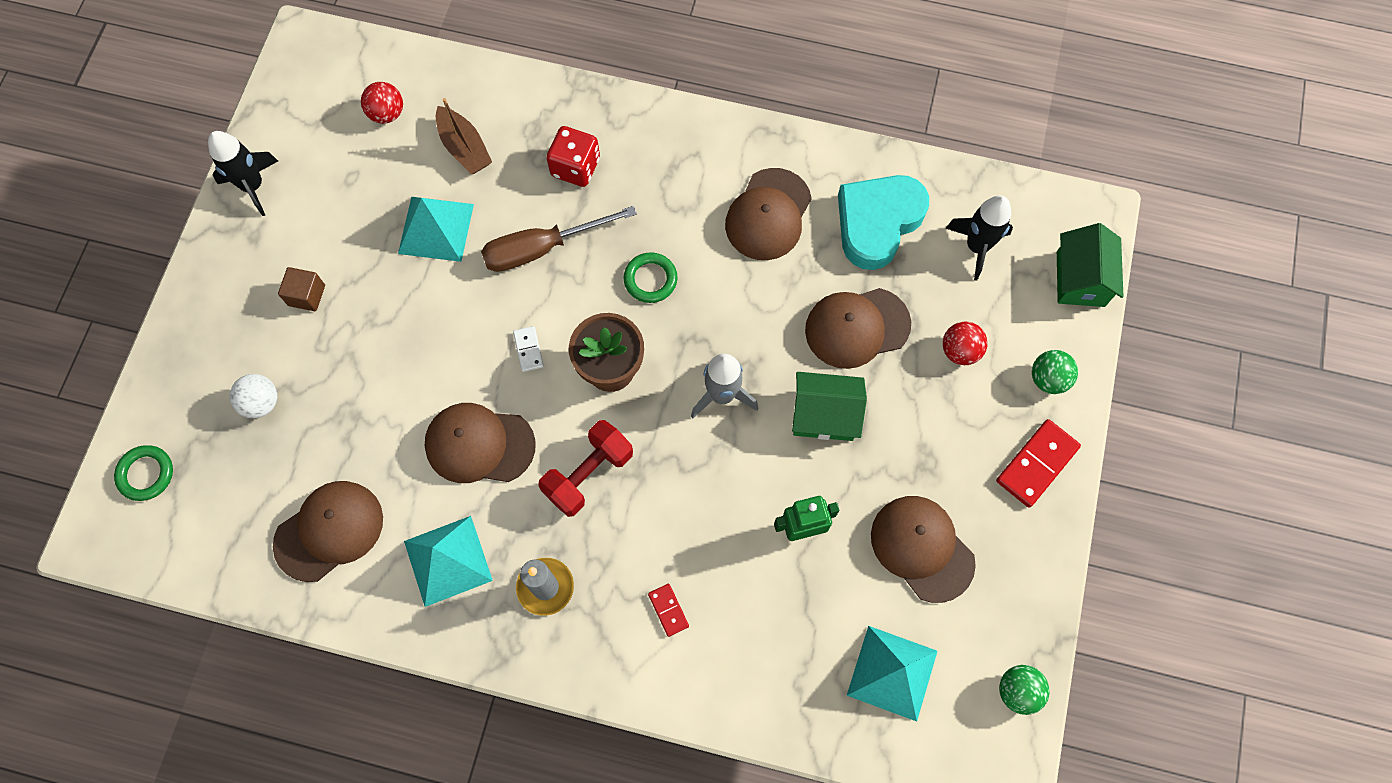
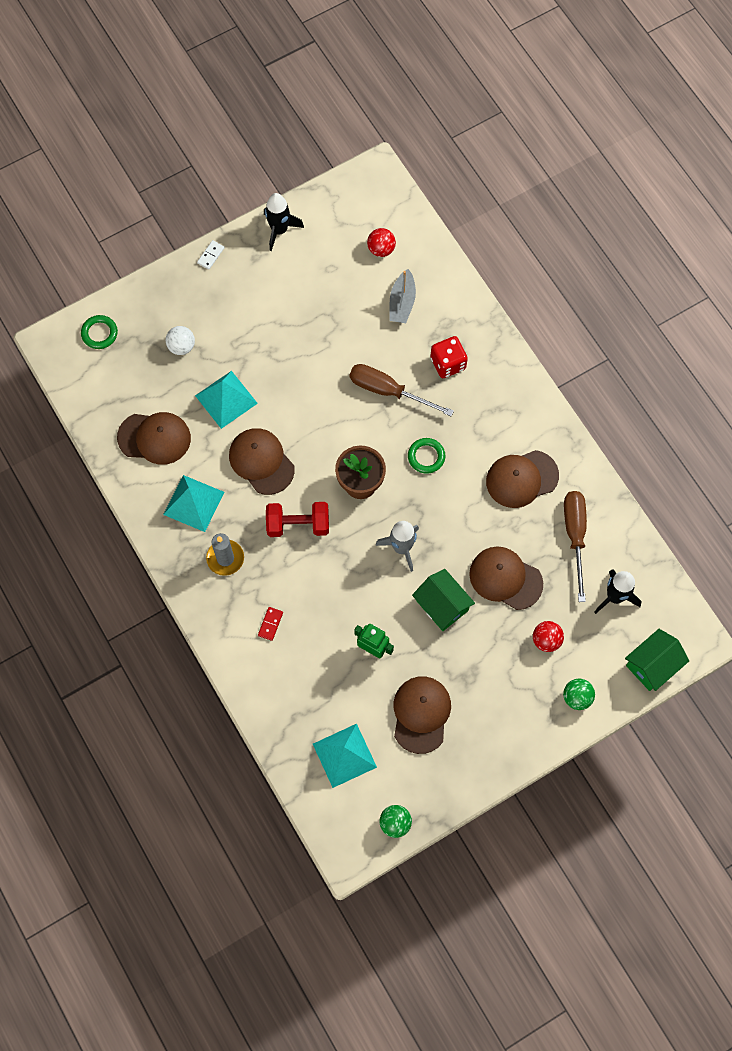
camera: 45 degrees right, 0 degrees up
(307, 295) = (252, 311): brown cube -> none
(436, 228) = (346, 333): turquoise pyramid -> turquoise pyramid (226, 399)
(464, 148) = (402, 302): brown boat -> grey boat
(528, 350) = (330, 436): white domino -> white domino (210, 255)
(877, 223) = (575, 536): turquoise heart -> brown screwdriver
(1036, 464) = (523, 731): red domino -> none

